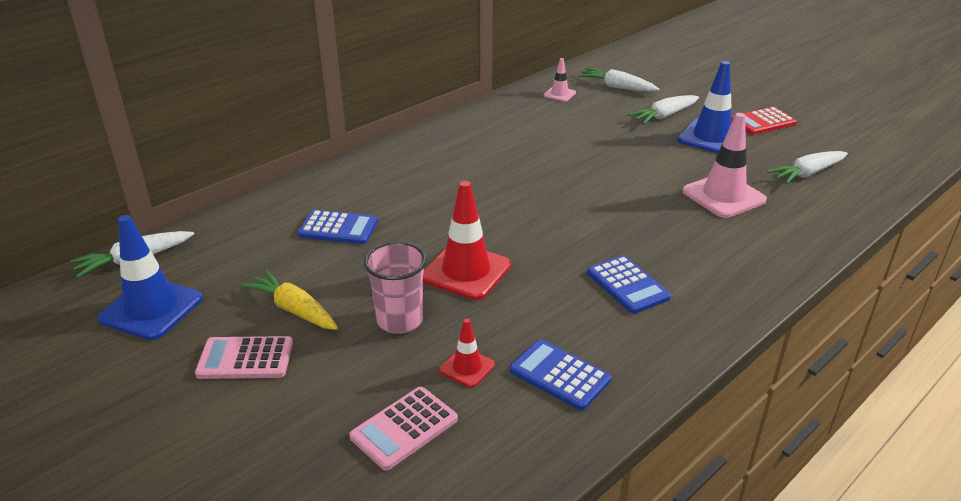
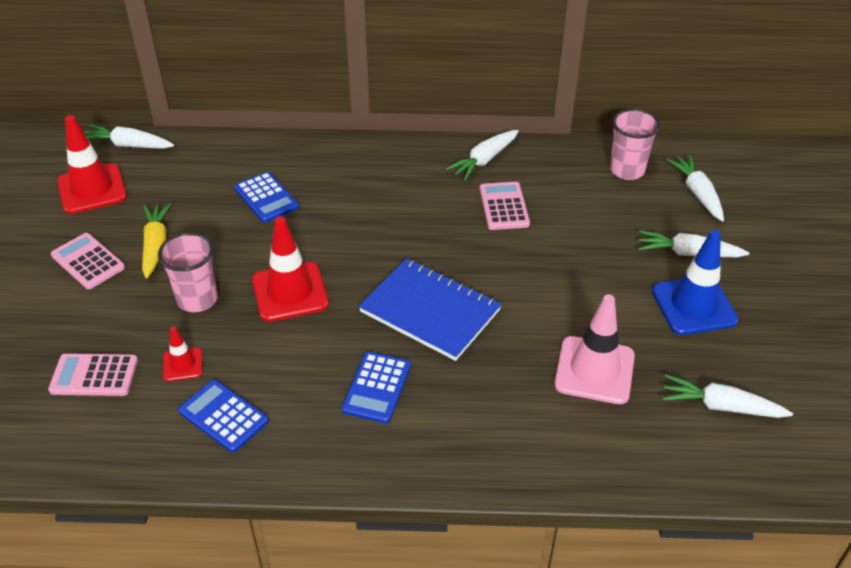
camera: 45 degrees right, 10 degrees up
(151, 309) = (92, 189): blue traffic cone -> red traffic cone
(463, 129) = (484, 160): none -> white carrot
(522, 146) = (504, 206): none -> pink calculator
(559, 94) = (627, 170): pink traffic cone -> pink cup
(560, 375) = (223, 416): blue calculator -> blue calculator turned 45 degrees counterclockwise
(580, 224) = (430, 311): none -> blue notebook
(762, 122) = (783, 322): red calculator -> none

